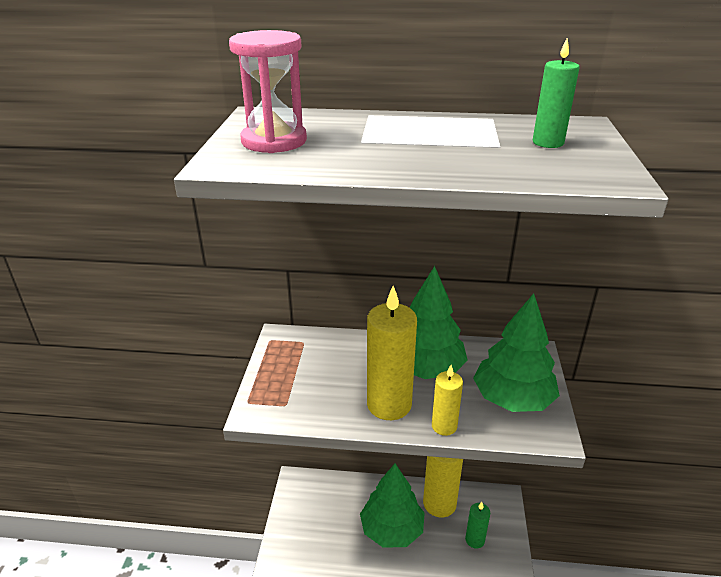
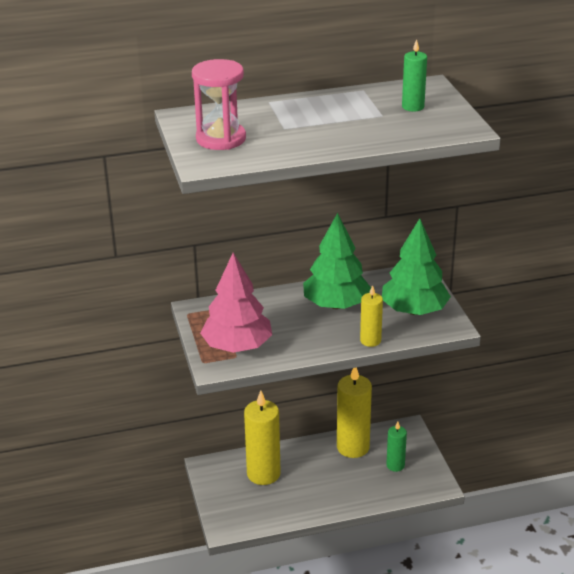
camera: 20 degrees left, 0 degrees up
(294, 392) = (237, 346): none -> pink tree
(389, 404) = (320, 336): yellow candle -> yellow candle (263, 474)
(392, 529) = (318, 478): green tree -> none

